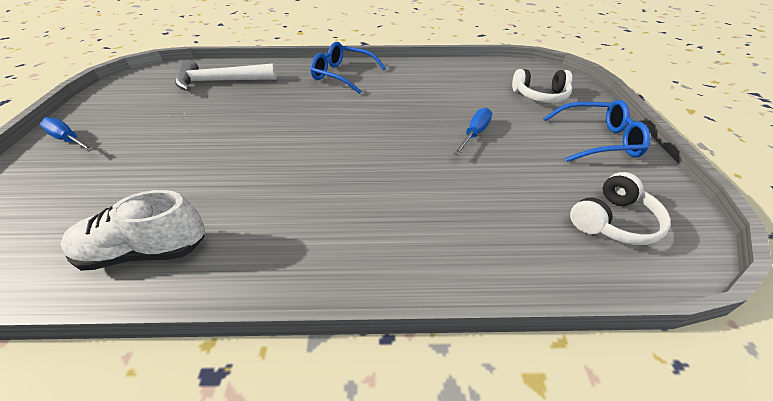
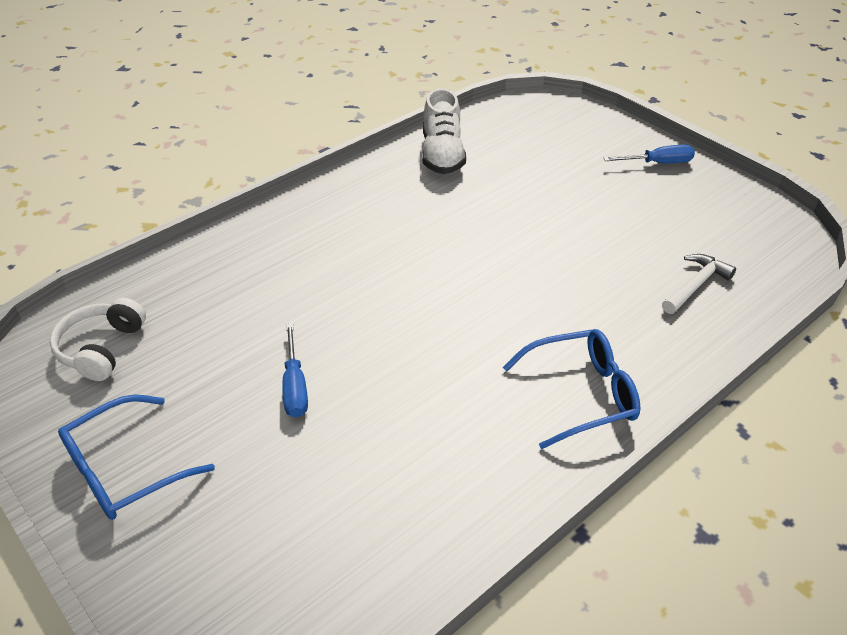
camera: 140 degrees right, 0 degrees up
(145, 251) = (442, 155): white shoe -> white shoe turned 135 degrees clockwise
(221, 81) = (695, 285): white hammer -> white hammer, size x0.62
(540, 96) = (239, 540): white headphones -> none

